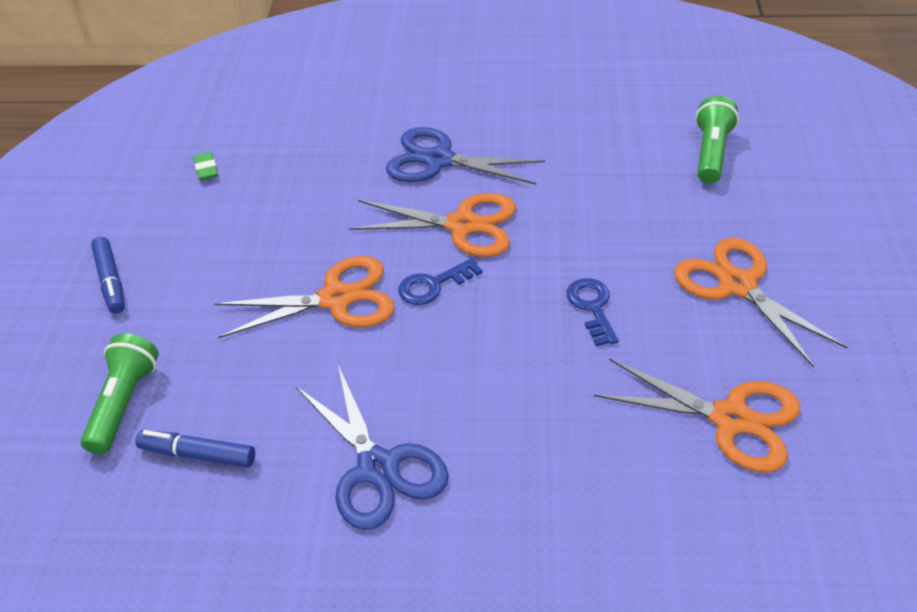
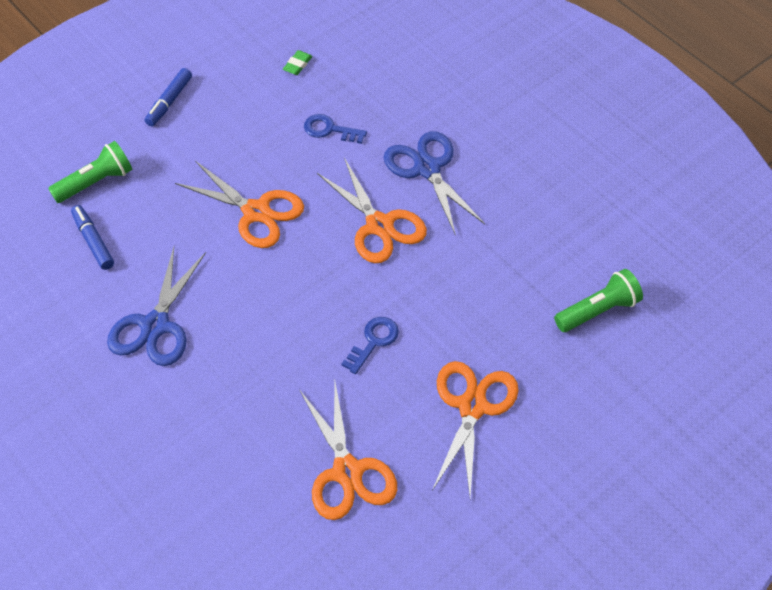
camera: 45 degrees right, 10 degrees up
(433, 285) = (313, 249): blue key -> blue key (329, 130)

